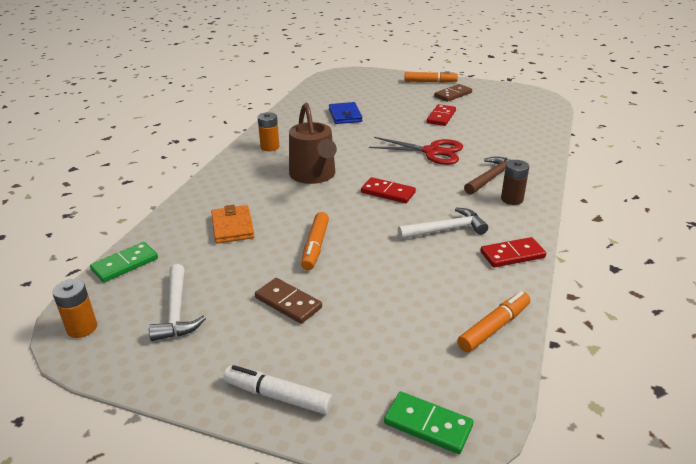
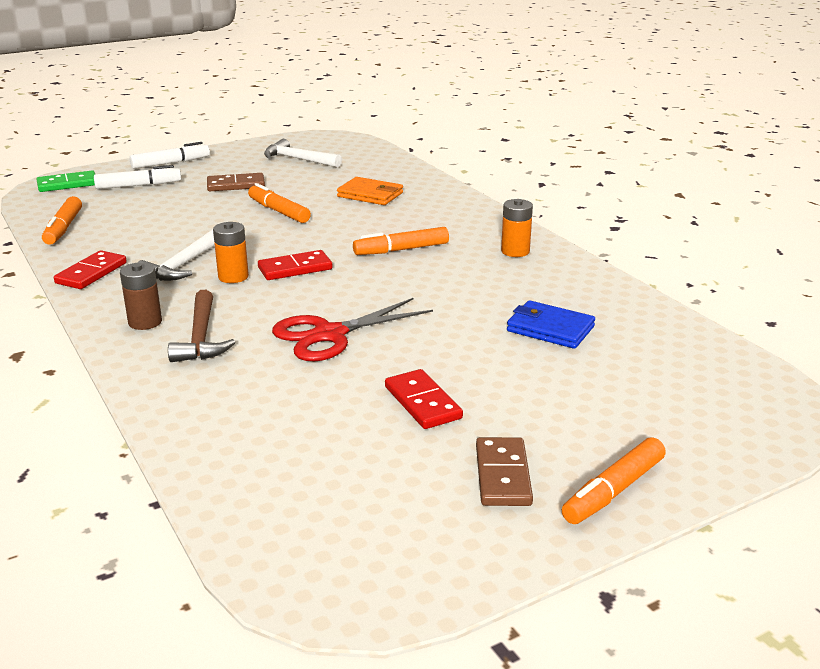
camera: 130 degrees right, 5 degrees down
(82, 328) = (333, 139): orange battery -> orange battery (233, 277)
(125, 264) = (385, 158): green domino -> none
(314, 175) = (401, 250): brown watering can -> orange marker
(363, 364) = (138, 185): none -> white marker

